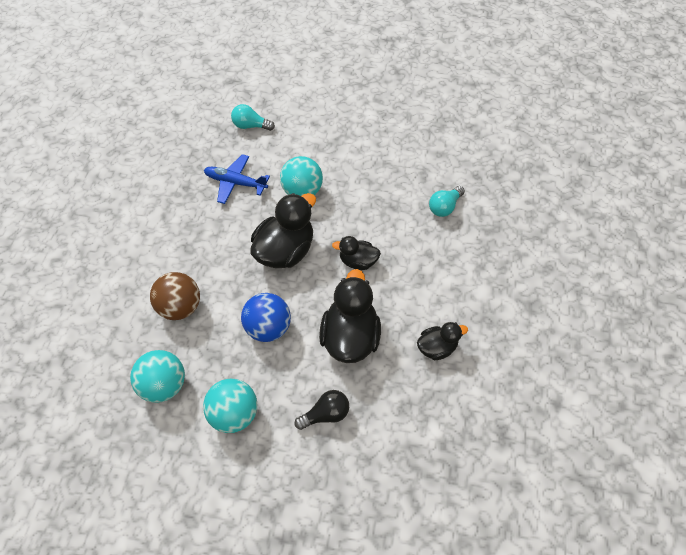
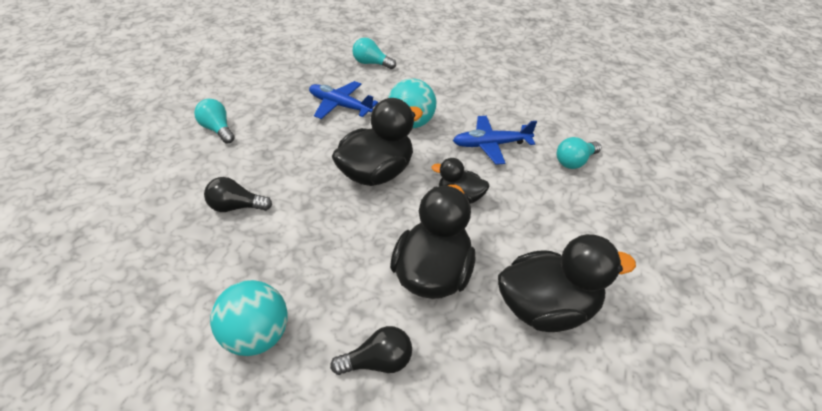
camera: 10 degrees right, 15 degrees down
(136, 230) = (217, 129): none -> turquoise light bulb
(164, 384) = (182, 285): turquoise ball -> none
(181, 306) = (236, 207): brown ball -> black light bulb
(268, 327) = (332, 246): blue ball -> none
(374, 202) = (491, 145): none -> blue plane
(436, 347) = (547, 308): black duck -> black duck, size x1.80

